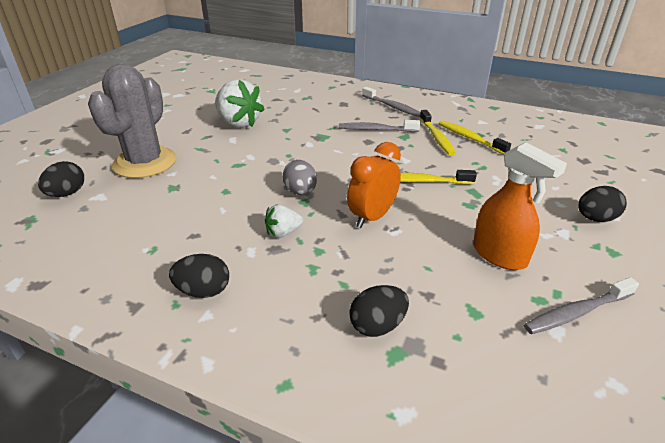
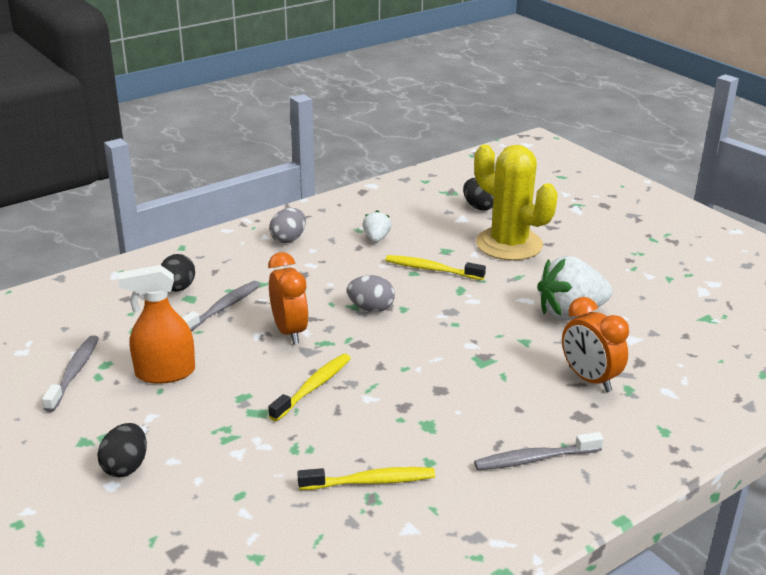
camera: 120 degrees right, 5 degrees down
(145, 163) = (509, 244): grey cactus -> yellow cactus
(203, 291) = (288, 239): black egg -> grey egg
(283, 232) = (318, 283): white strawberry -> white strawberry (376, 238)
(307, 107) = (589, 379): none -> orange clock
(376, 130) = (467, 409): grey toothbrush -> grey toothbrush (223, 308)
(436, 137) = (399, 451): yellow toothbrush -> yellow toothbrush (431, 269)

